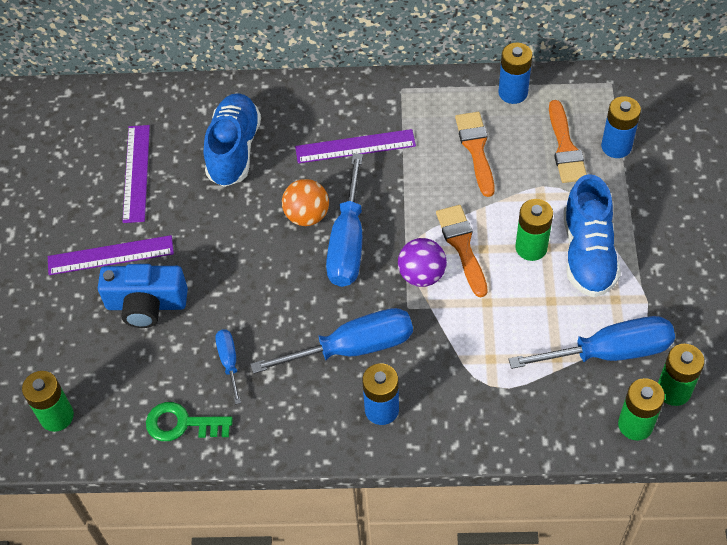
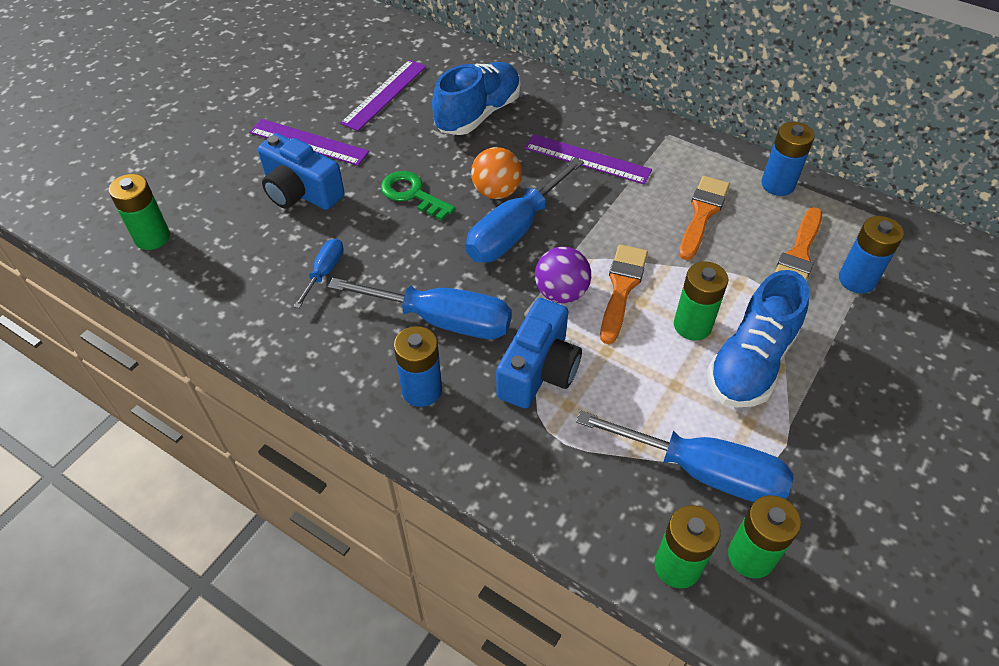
camera: 30 degrees right, 5 degrees down
(182, 424) = (239, 299): green key -> green key (412, 194)
(451, 345) = (539, 370): none -> blue camera

